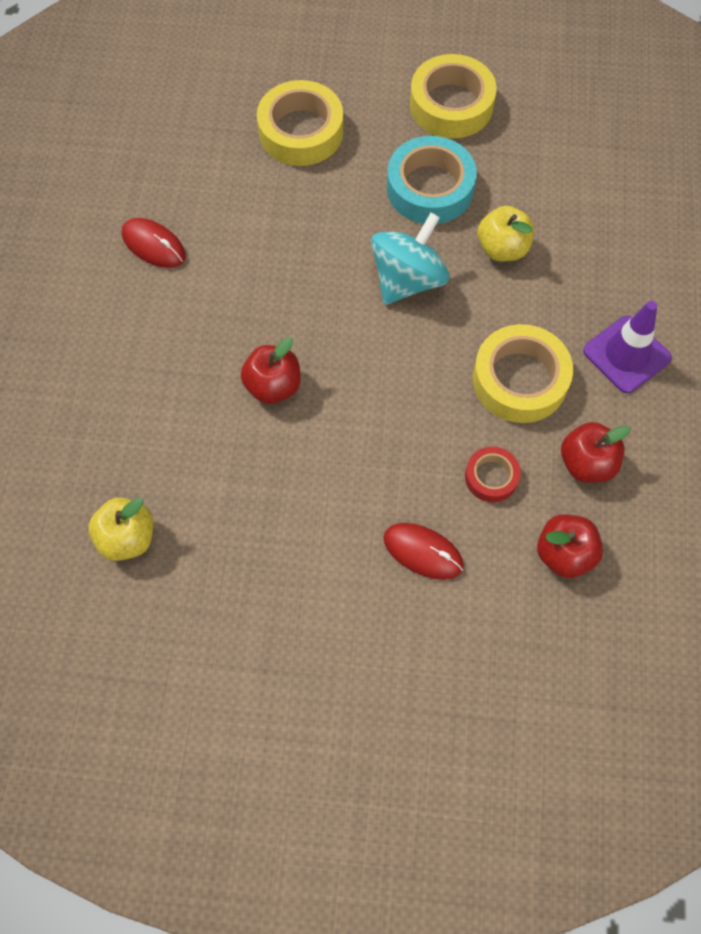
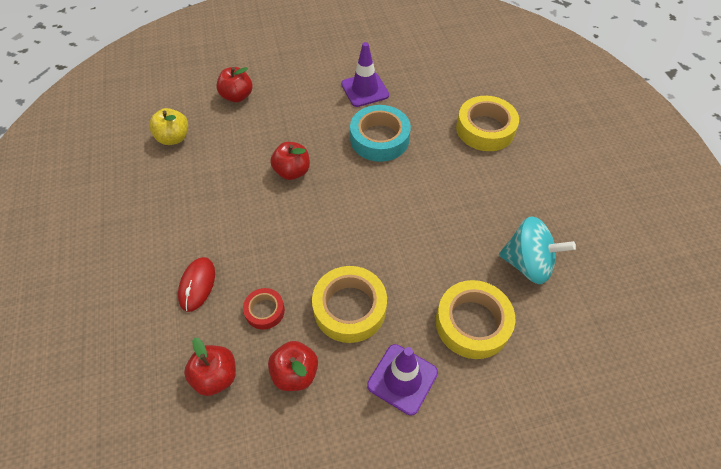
camera: 70 degrees right, 10 degrees down
(77, 424) = (237, 96): none -> red apple
(153, 245) = (365, 90): red mouse -> purple traffic cone
(407, 279) = (401, 217): turquoise spinning top -> turquoise spinning top (527, 263)
(430, 188) = (482, 209): turquoise tape -> turquoise tape (379, 139)
(451, 105) = (561, 202): yellow tape -> yellow tape (472, 323)
(502, 248) = (456, 267): yellow apple -> none

